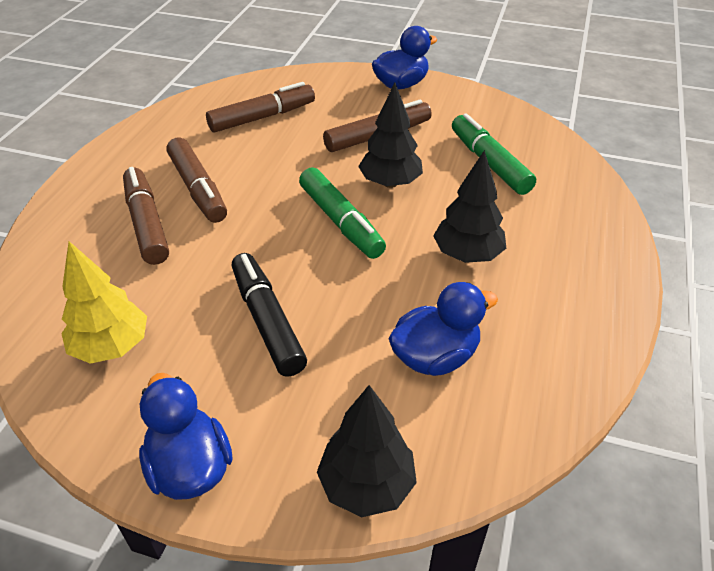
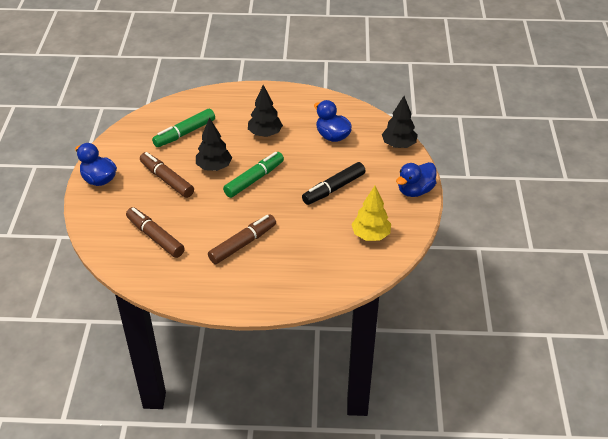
camera: 105 degrees left, 0 degrees up
(147, 223) = (281, 255): brown marker -> none

